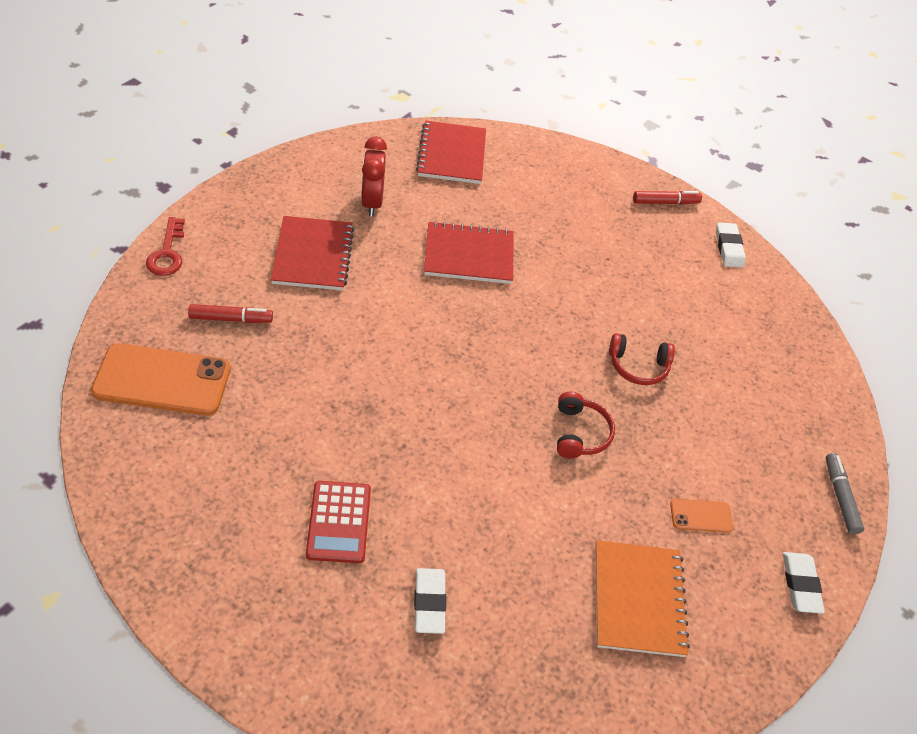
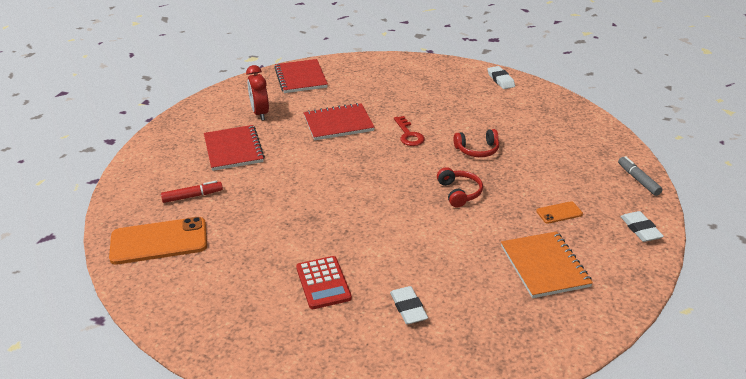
camera: 10 degrees left, 15 degrees down
(167, 253) = (130, 173): red key -> red key (408, 134)
(665, 202) = (449, 68): red marker -> none

